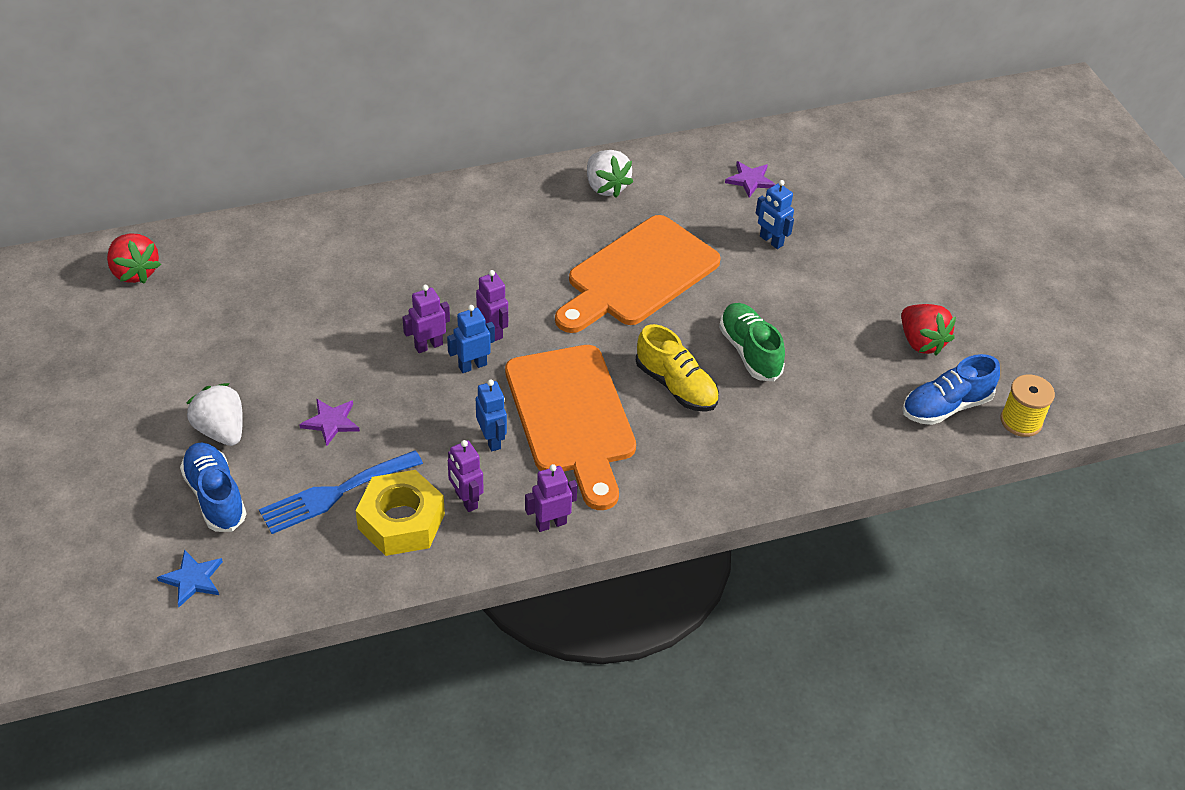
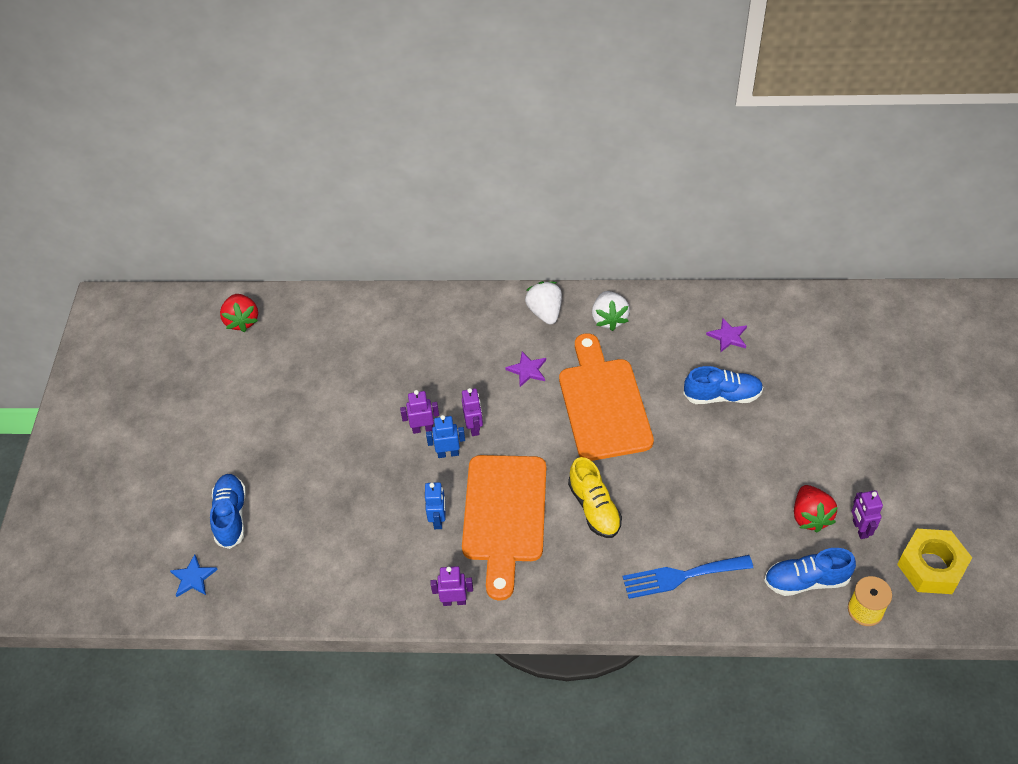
camera: 25 degrees right, 5 degrees up
(221, 430) = (254, 464): white strawberry -> white strawberry (545, 312)
(331, 422) = (330, 476): purple star -> purple star (527, 370)
(335, 493) = (312, 535): blue fork -> blue fork (681, 576)
(401, 521) = (349, 570): yellow nut -> yellow nut (931, 566)
(466, 500) = (400, 565): purple robot -> purple robot (860, 529)
(638, 275) = (603, 403): orange cutting board -> orange cutting board turned 105 degrees clockwise
(750, 351) = (664, 492): green shoe -> none
(771, 241) = (722, 396): blue robot -> blue shoe

